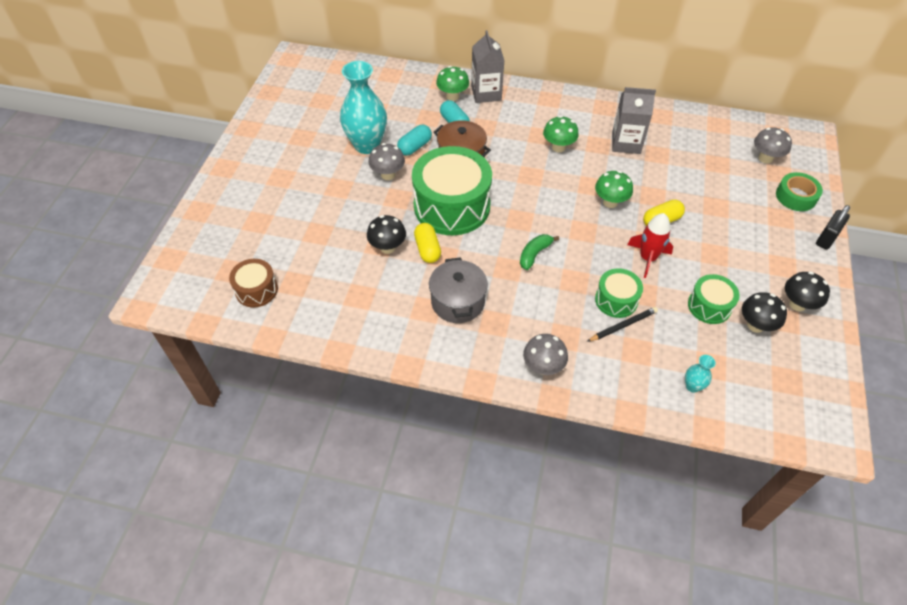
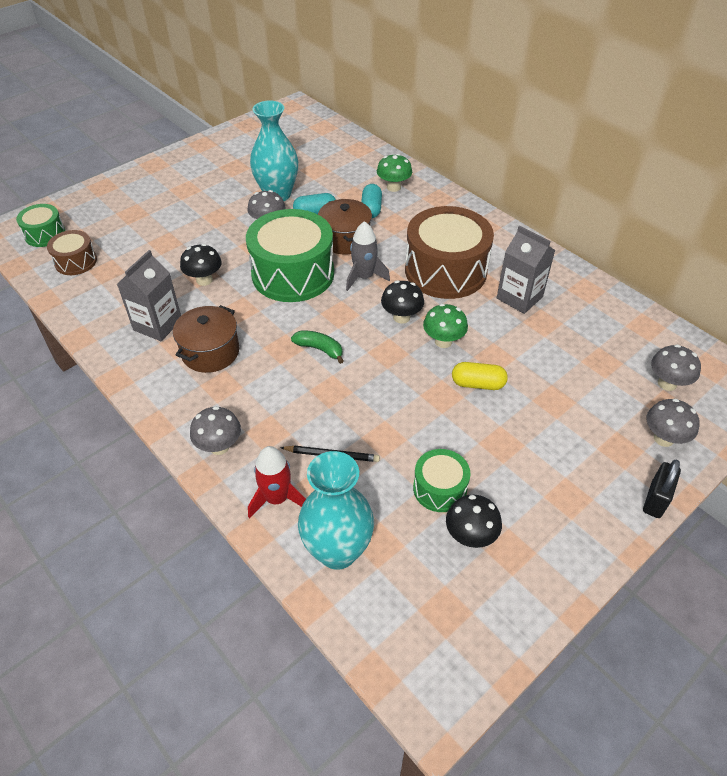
camera: 35 degrees right, 5 degrees down
(427, 249) = (234, 297): yellow capsule -> none
(458, 302) = (210, 352): grey pot -> brown pot
(486, 93) = (427, 197): grey carton -> grey carton (157, 325)
(507, 181) = (364, 277): none -> grey rocket
(534, 254) = (319, 349): green banana -> green banana turned 45 degrees clockwise
(558, 147) = (445, 270): green mushroom -> brown drum
(616, 300) = (351, 429): green drum -> green drum (45, 234)
(647, 258) = (424, 410): red rocket -> red rocket (277, 498)
(692, 386) = (337, 551): turquoise vase -> turquoise vase, size x2.34
(796, 196) = (663, 438): green tape -> grey mushroom
(797, 304) = (543, 545): black mushroom -> black mushroom (401, 317)
(826, 238) = (655, 500): black padlock -> black padlock turned 45 degrees counterclockwise

